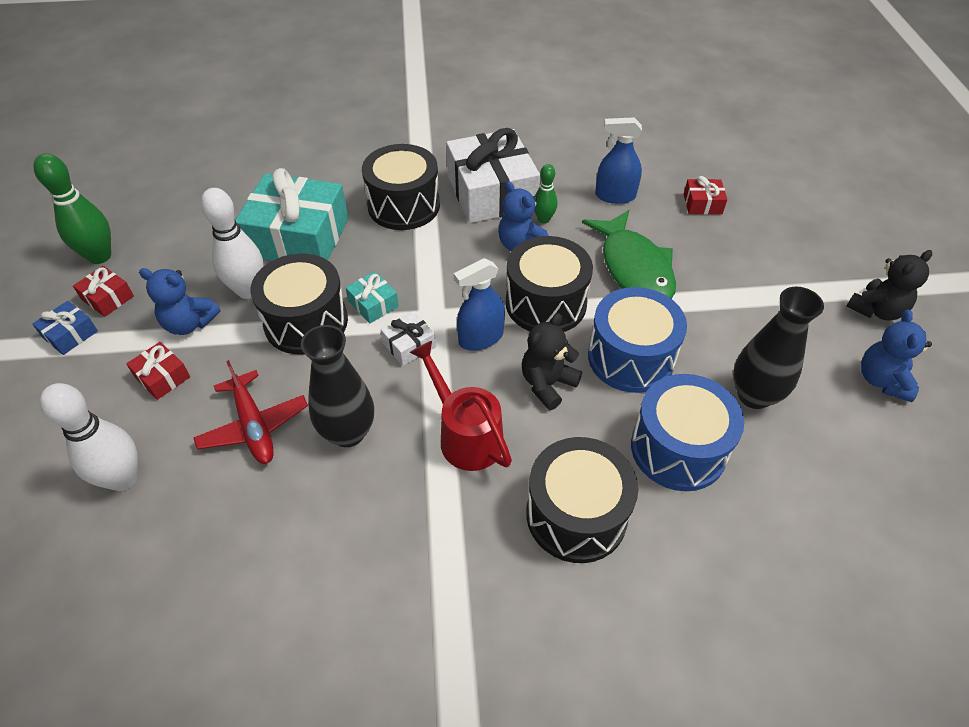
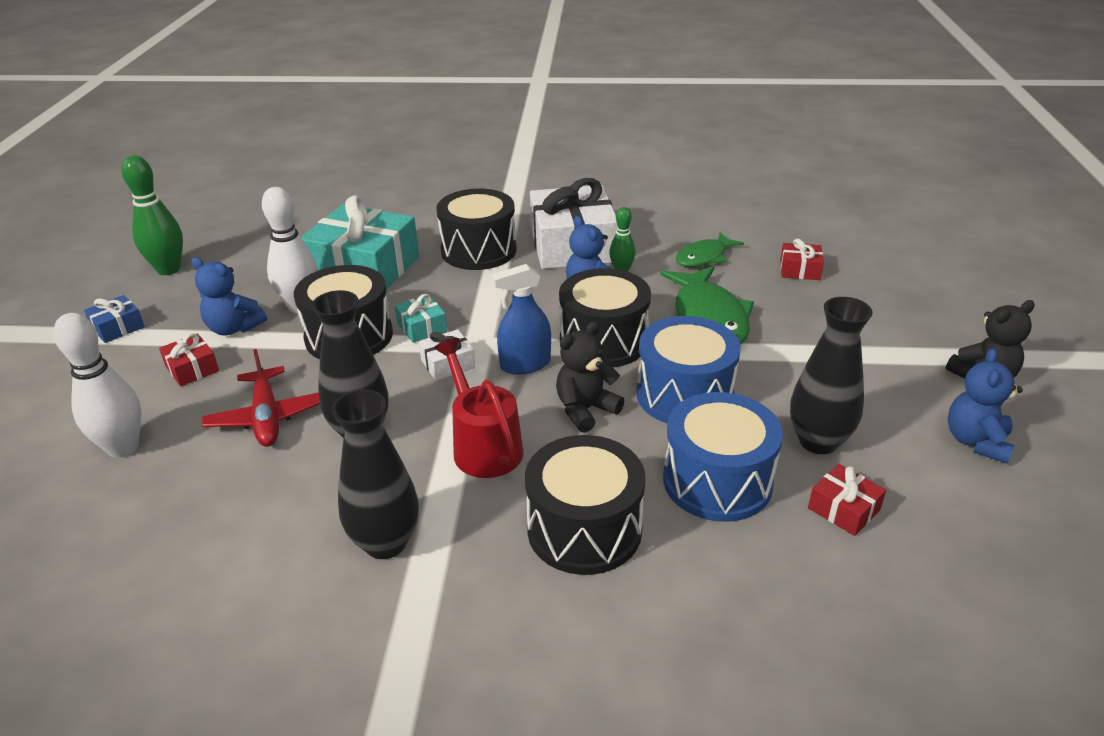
camera: 10 degrees right, 15 degrees down
(108, 298) = (164, 302): red gift -> red gift (843, 509)
(404, 553) = (385, 543): none -> black vase
(615, 196) = (704, 257): blue spray bottle -> green fish

